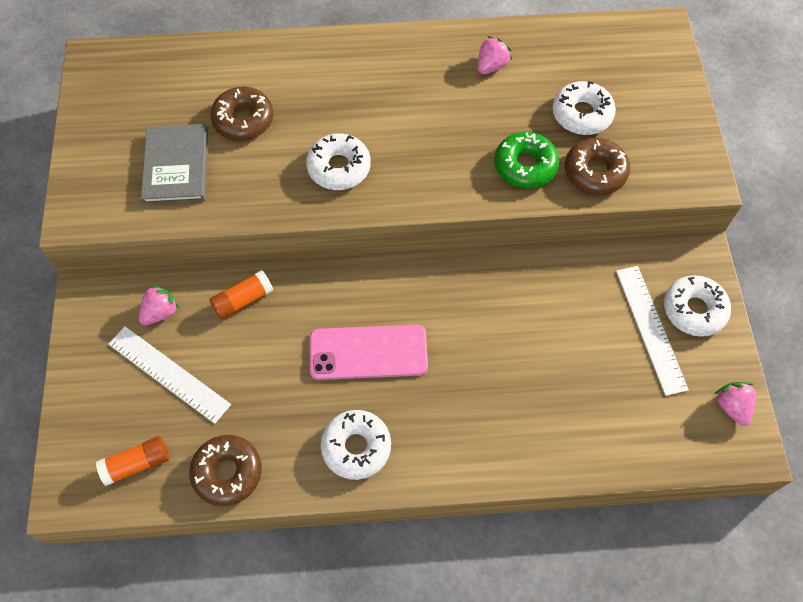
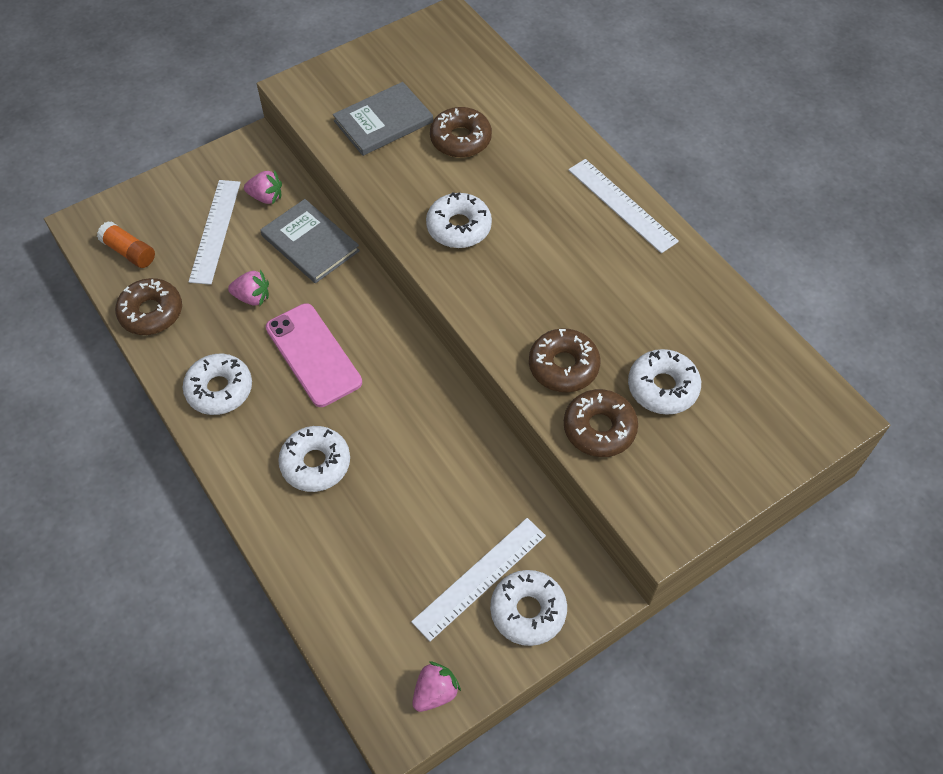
camera: 60 degrees right, 5 degrees down
(243, 300) = (310, 243): orange glue stick -> grey book
(396, 49) = (621, 205): none -> white ruler
(481, 400) = (315, 463): none -> white donut
(491, 66) = (662, 287): pink strawberry -> pink strawberry (252, 297)
(525, 166) = (563, 366): green donut -> brown donut

